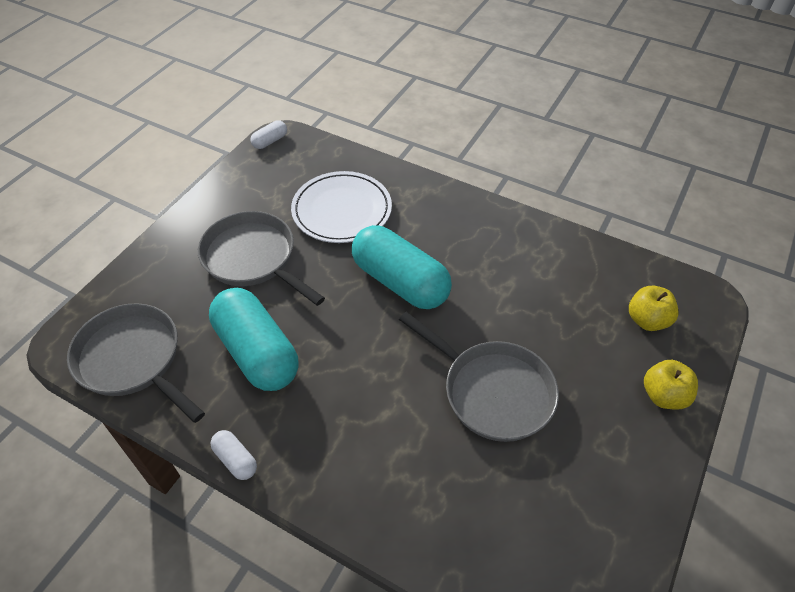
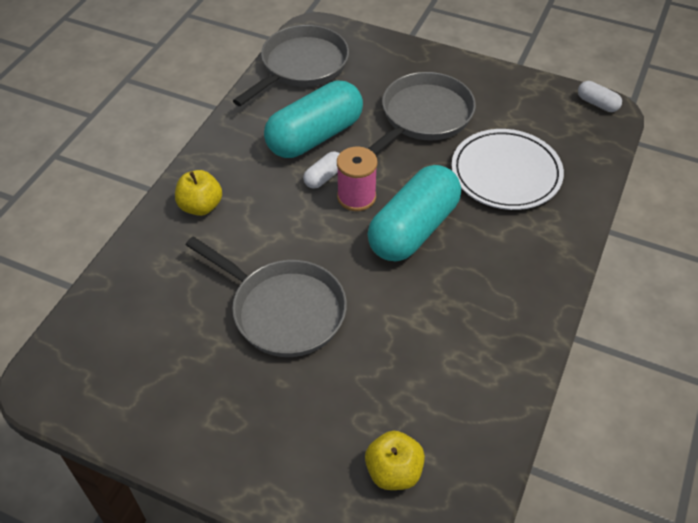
camera: 85 degrees right, 0 degrees up
(235, 460) = (211, 140): white capsule -> white capsule (324, 177)
(353, 322) = (356, 197): none -> pink spool
(492, 391) = (283, 310): grey pan -> grey pan turned 90 degrees counterclockwise
(663, 396) = (284, 475): yellow apple -> yellow apple (201, 206)

